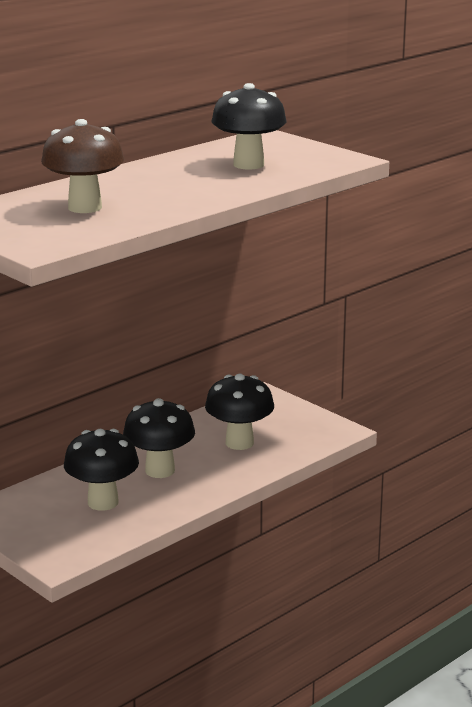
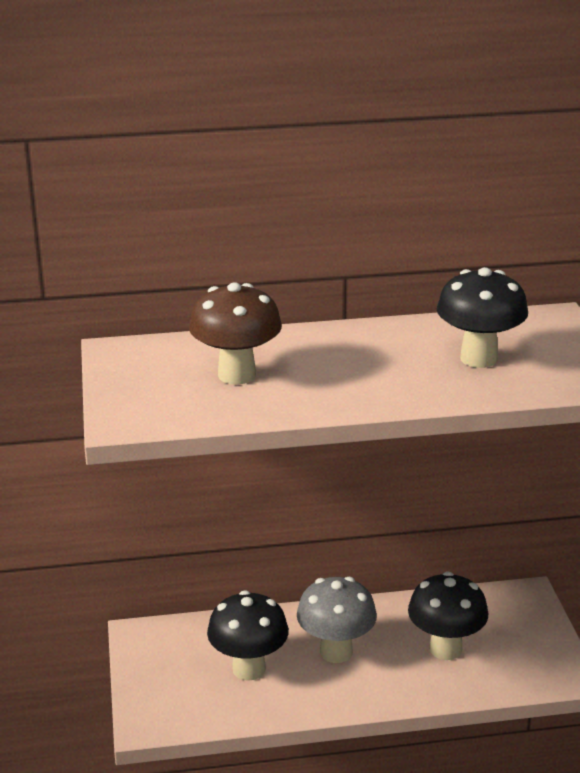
camera: 35 degrees right, 5 degrees up
(160, 470) = (336, 652): black mushroom -> grey mushroom

